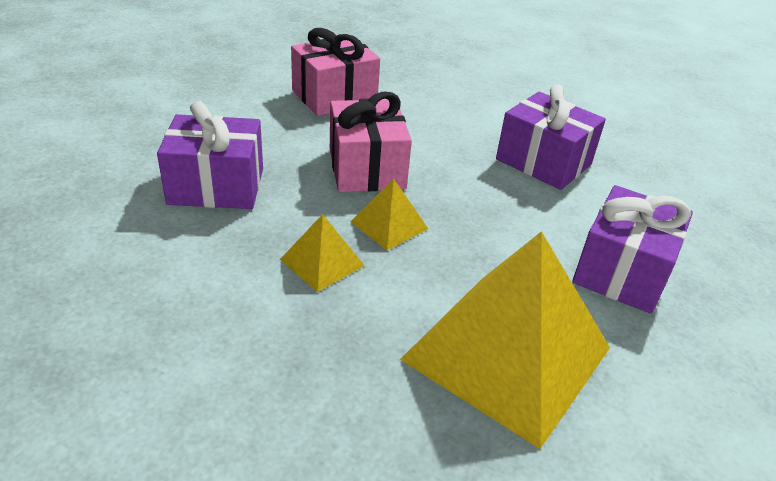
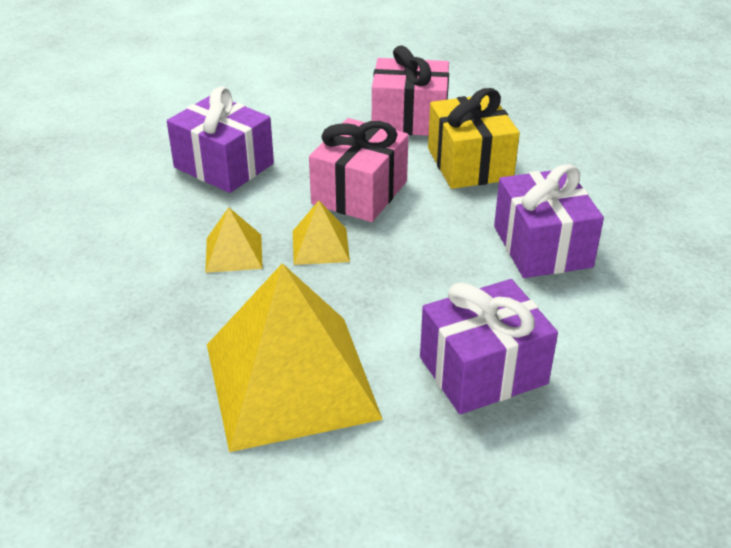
camera: 40 degrees right, 0 degrees up
(421, 117) = (469, 164): none -> yellow gift

